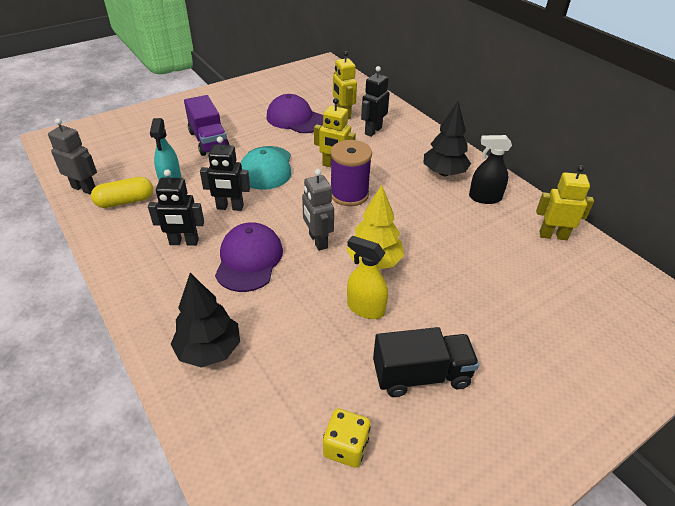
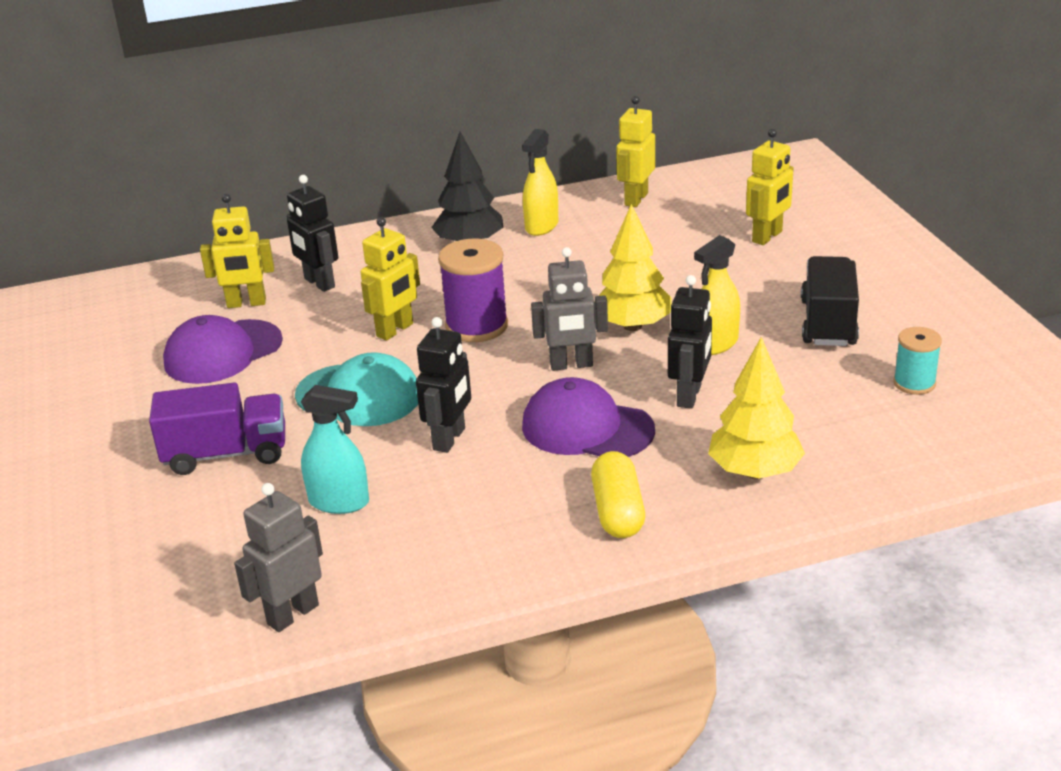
camera: 70 degrees left, 10 degrees down
(125, 201) = (368, 557): yellow capsule -> yellow capsule (618, 511)
(184, 242) = (518, 489): black robot -> black robot (689, 396)
(209, 350) = (754, 471): black tree -> yellow tree
(346, 447) = (914, 383): yellow dice -> turquoise spool
(484, 198) = (541, 226): black spray bottle -> yellow spray bottle
(542, 320) = (767, 237): none -> yellow robot

